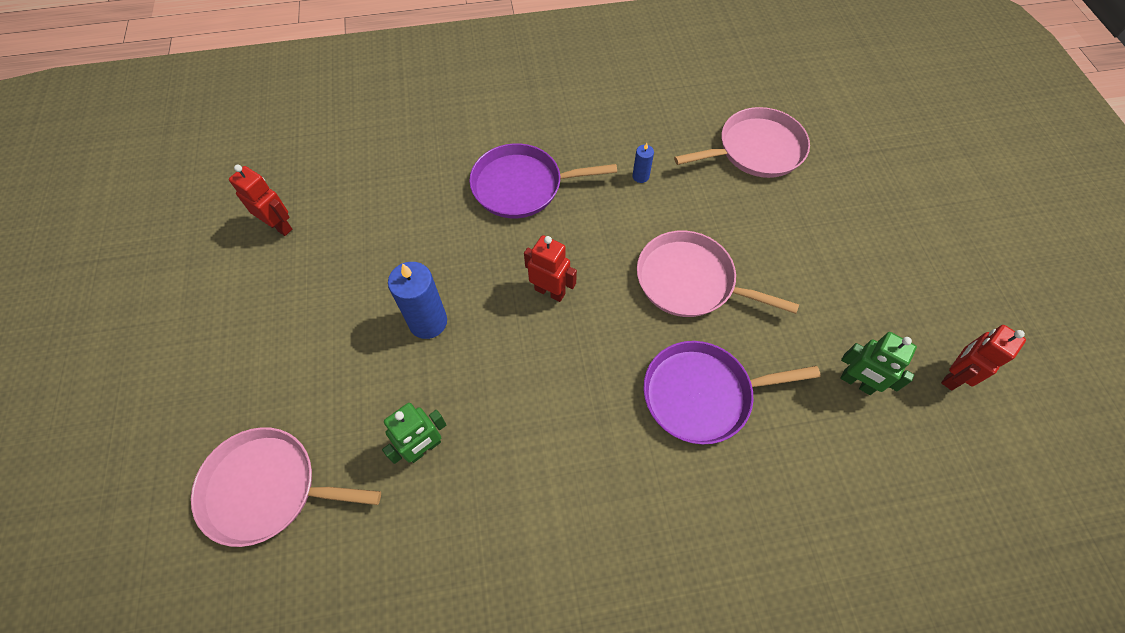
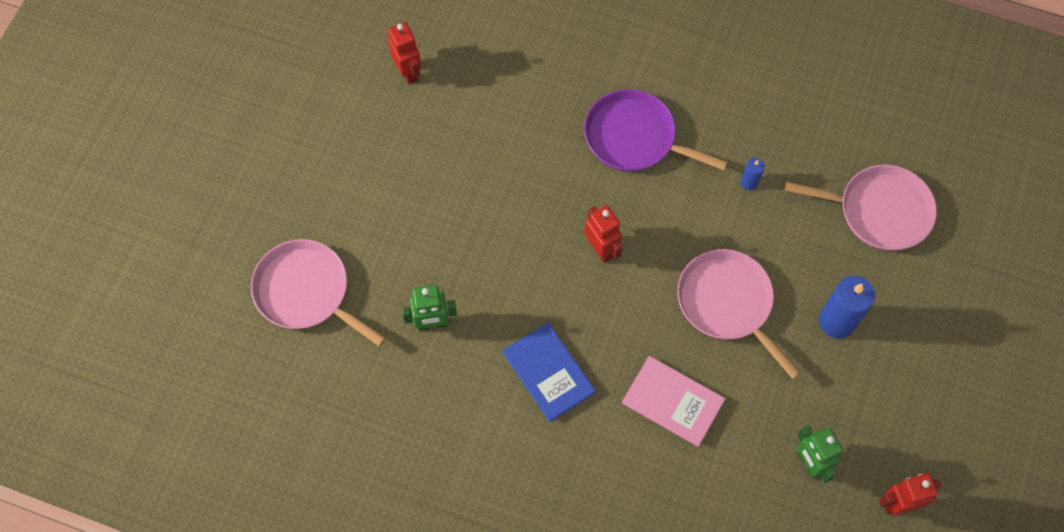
camera: 30 degrees right, 5 degrees up
(428, 322) = (487, 223): blue candle -> blue candle (836, 321)
(570, 432) = (548, 373): none -> blue book
(702, 394) = (673, 402): purple pan -> pink book

